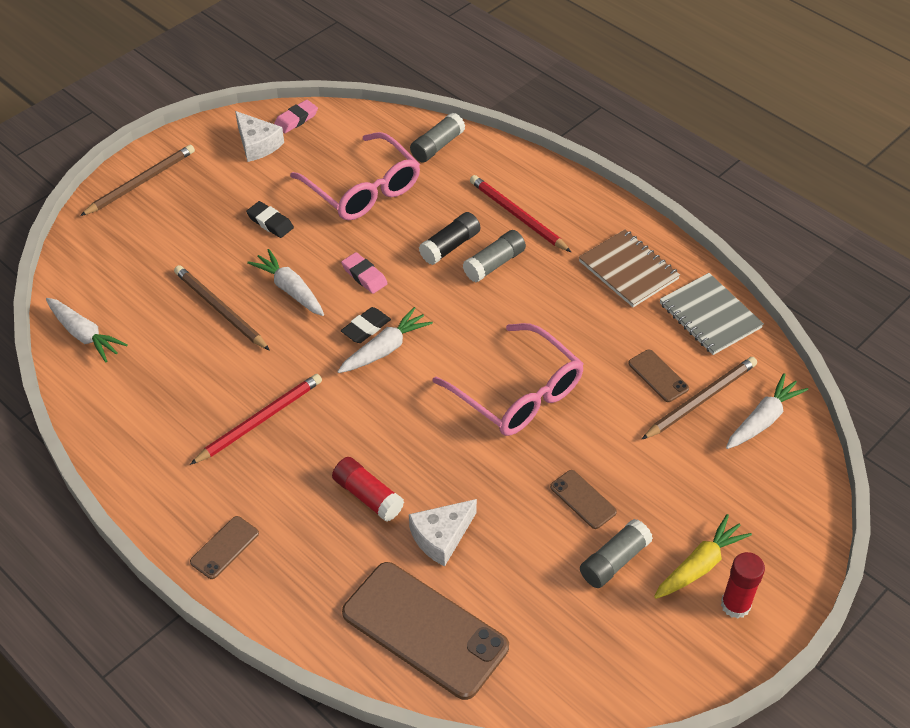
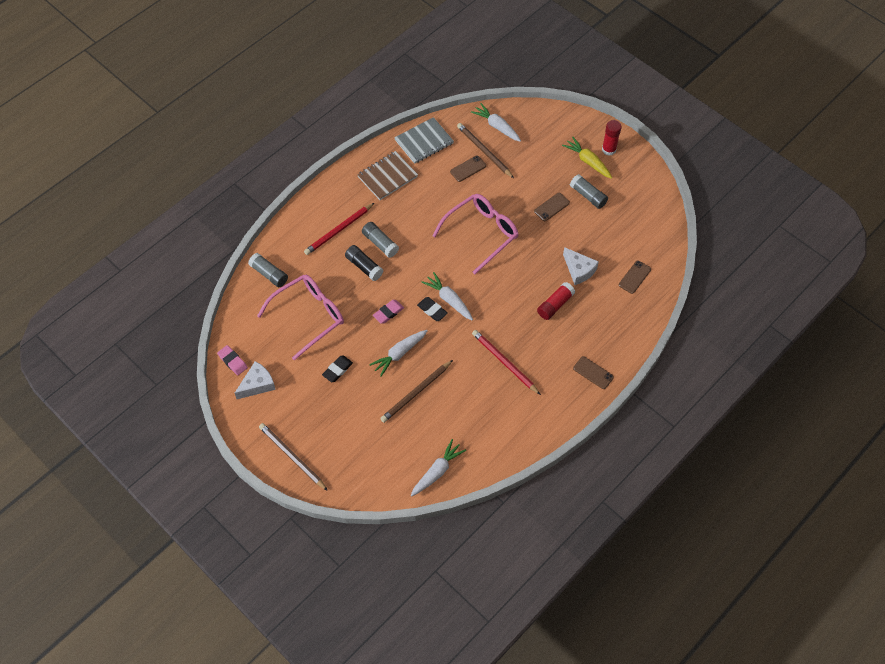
camera: 90 degrees left, 10 degrees up
(424, 630) = (634, 277): brown phone -> brown phone, size x0.45

